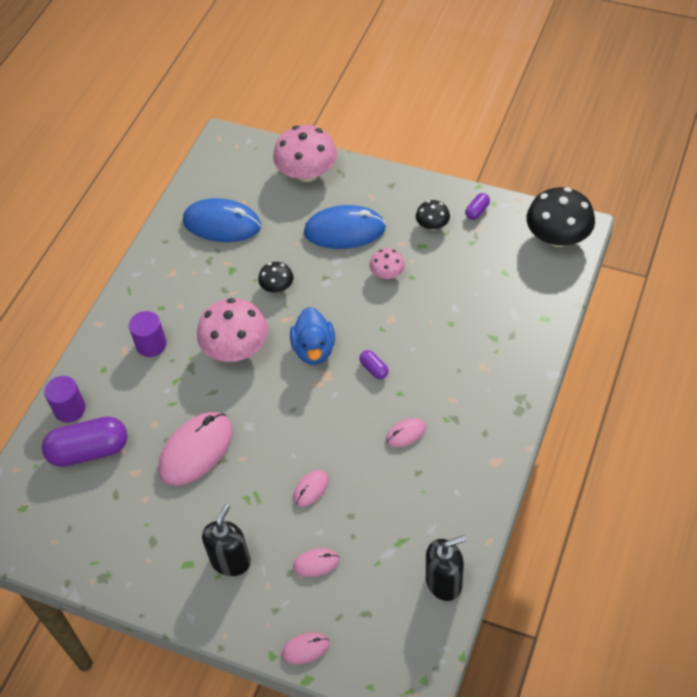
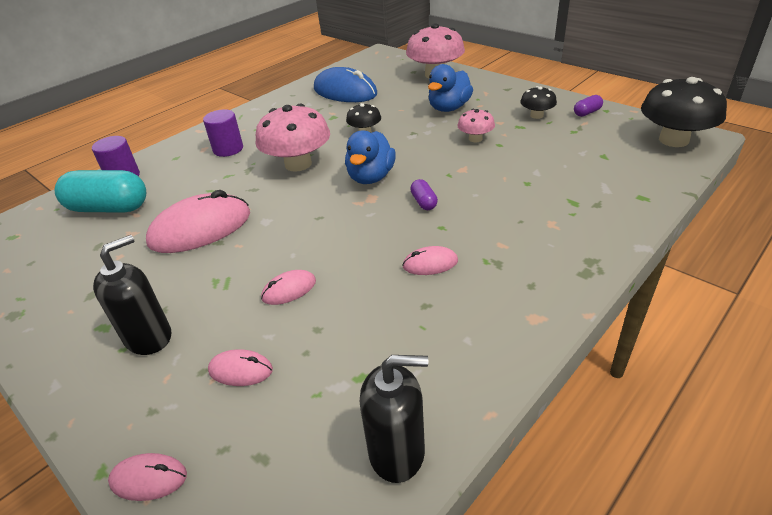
camera: 20 degrees right, 15 degrees down
(89, 451) = (109, 208): purple capsule -> turquoise capsule
(344, 230) = (449, 108): blue mouse -> blue duck

